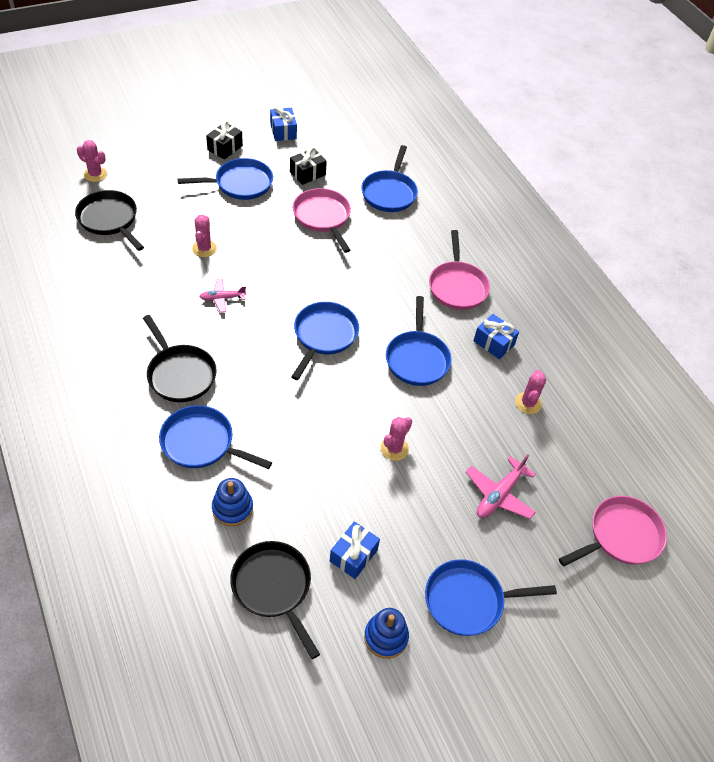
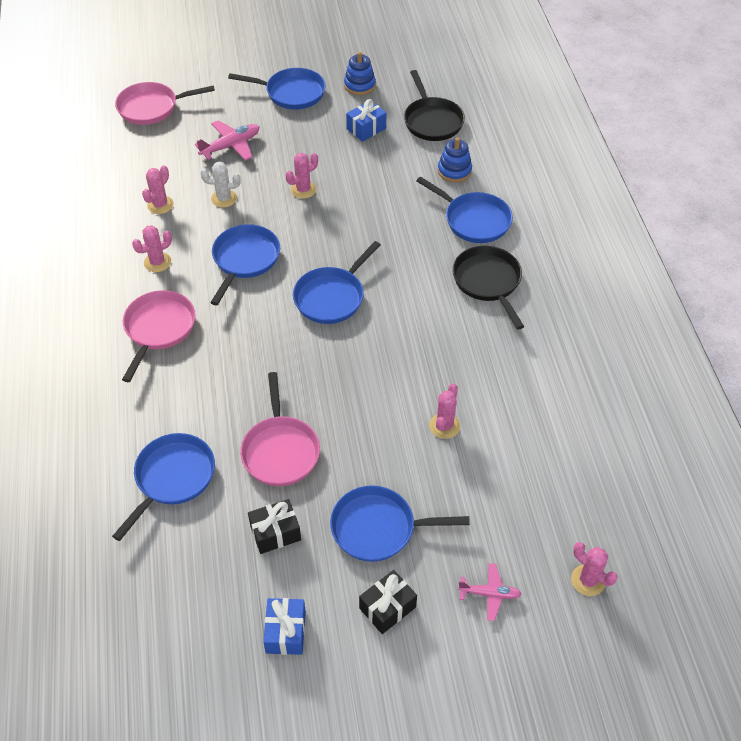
camera: 160 degrees left, 0 degrees up
(109, 220) = (564, 491): black pan -> none
(222, 298) = (432, 356): pink plane -> pink plane (489, 594)
(470, 422) = (224, 198): none -> white cactus
(493, 343) = (157, 262): blue gift -> pink cactus

